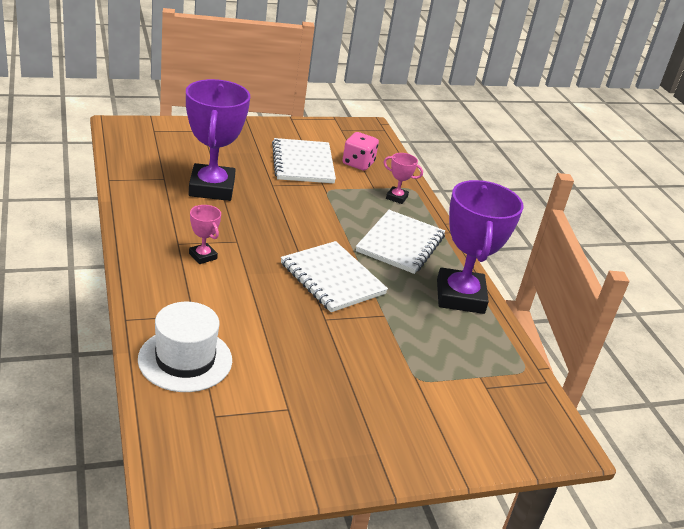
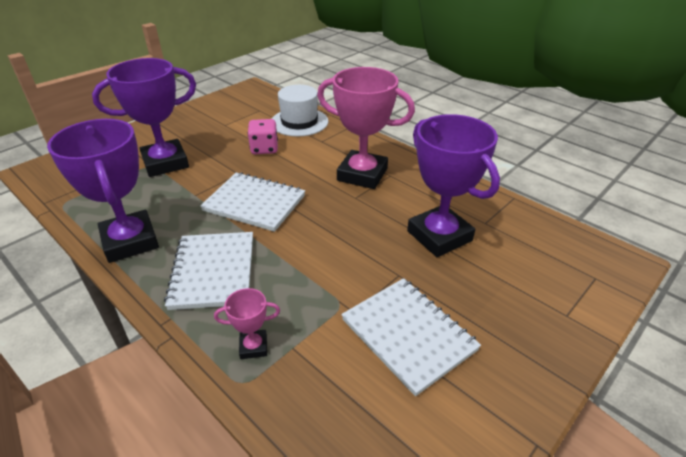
camera: 155 degrees right, 5 degrees up
(203, 256) = (362, 174): pink trophy -> pink trophy, size x2.25
(358, 163) = (348, 390): pink dice -> pink dice (264, 148)
(399, 375) = (165, 163): none -> purple trophy

